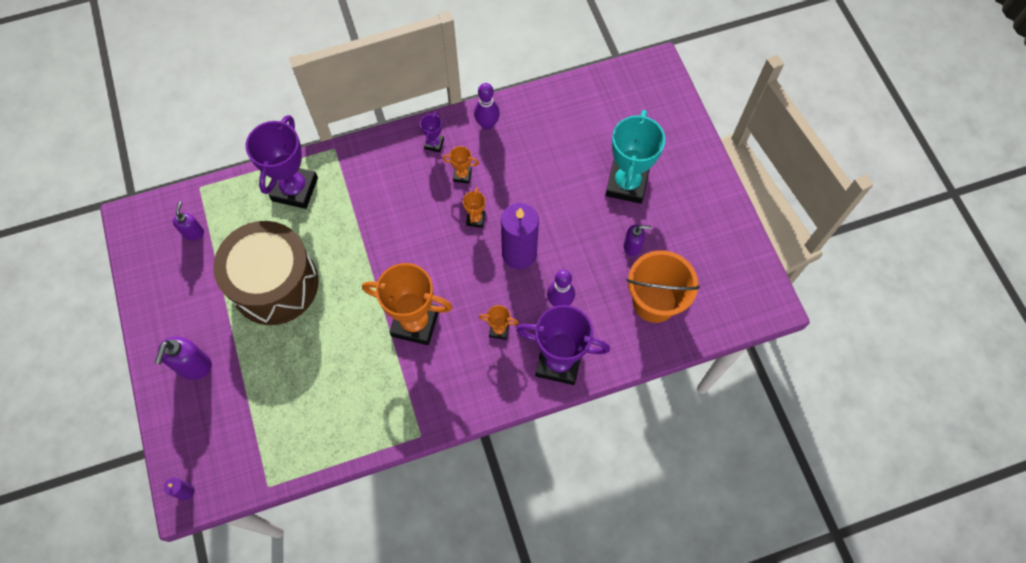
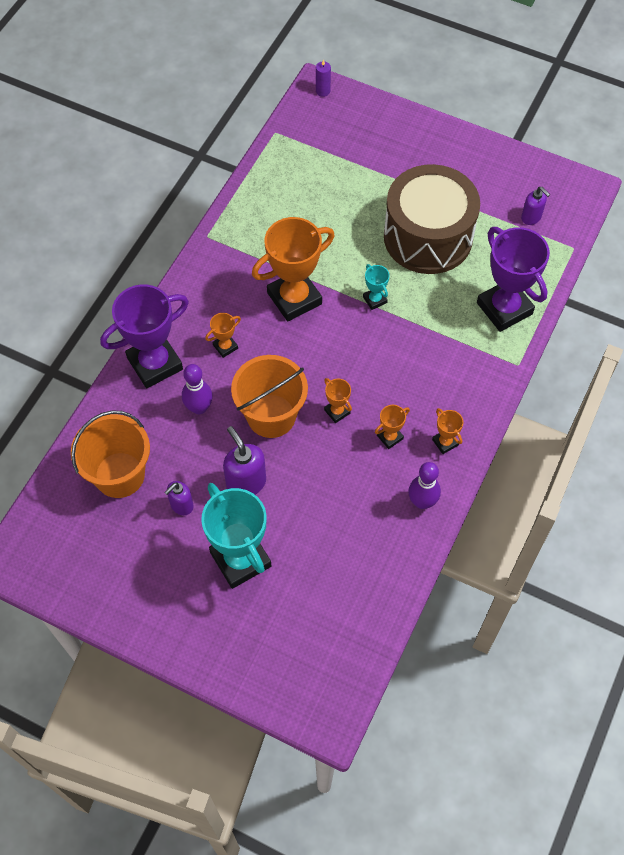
camera: 135 degrees right, 5 degrees down
(194, 366) = (411, 149): purple soap dispenser -> purple soap dispenser (246, 483)
(365, 271) = (375, 300): none -> turquoise trophy
(434, 144) = (445, 442): purple trophy -> orange trophy
(519, 253) = (271, 416): purple candle -> orange bucket

